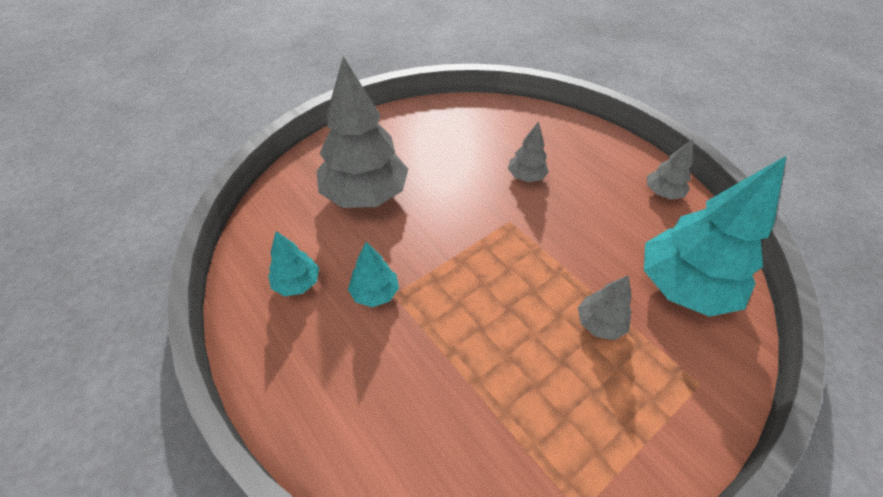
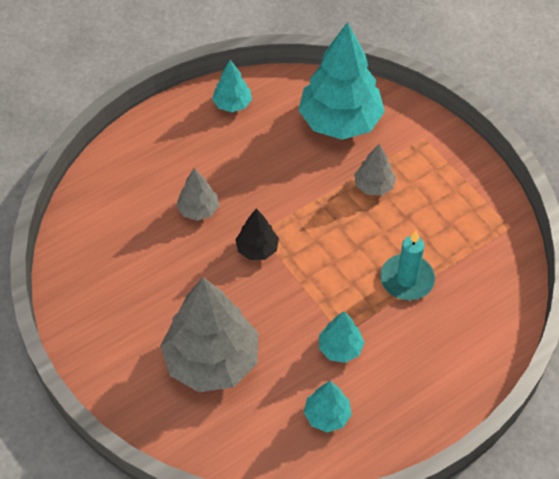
camera: 85 degrees left, 5 degrees up
(469, 361) = (407, 279): none -> turquoise candle
(489, 220) = (257, 249): none -> black tree
(662, 193) = (232, 104): grey tree -> turquoise tree

